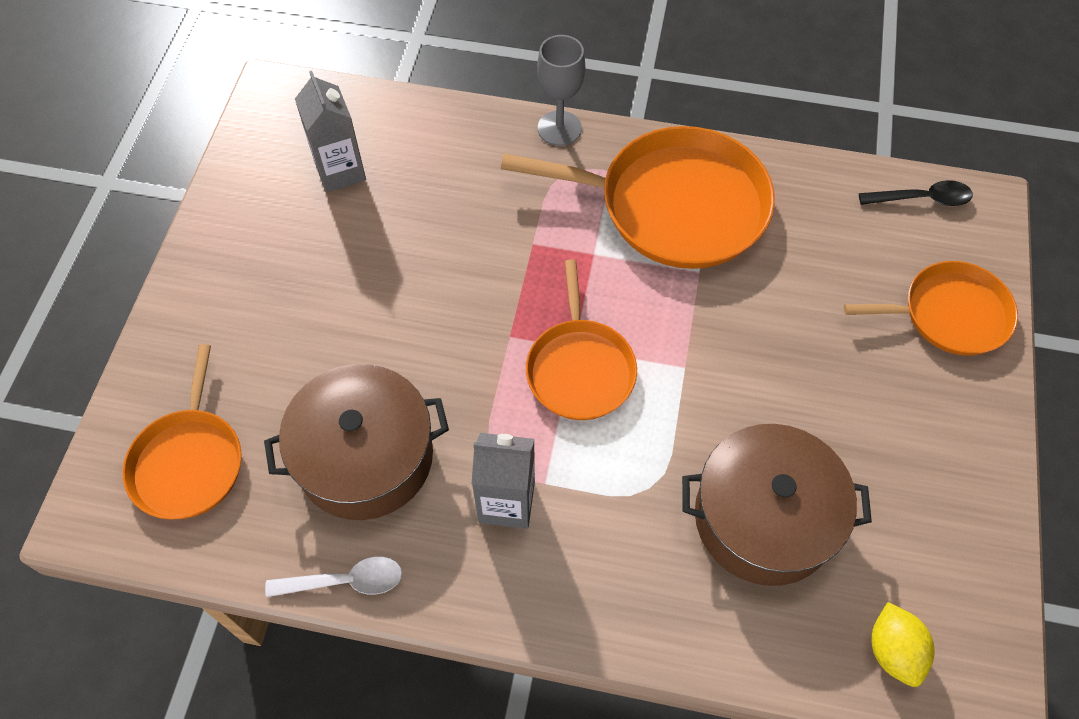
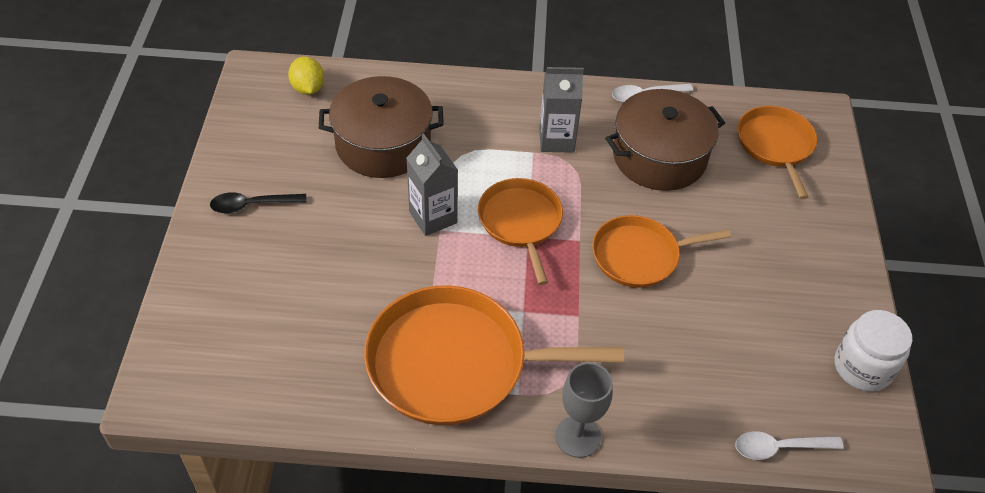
camera: 170 degrees right, 10 degrees down
(248, 163) = (862, 367): none -> white jar
(340, 171) = (774, 367): grey carton -> grey carton (433, 217)
(370, 102) = (779, 447): none -> white spoon
(921, 199) = (215, 393): black spoon -> black spoon (252, 205)
(949, 314) = (218, 287): orange pan -> orange pan (640, 256)

